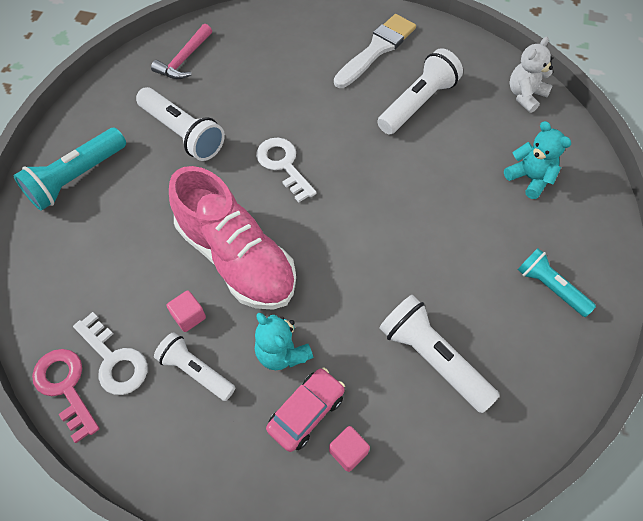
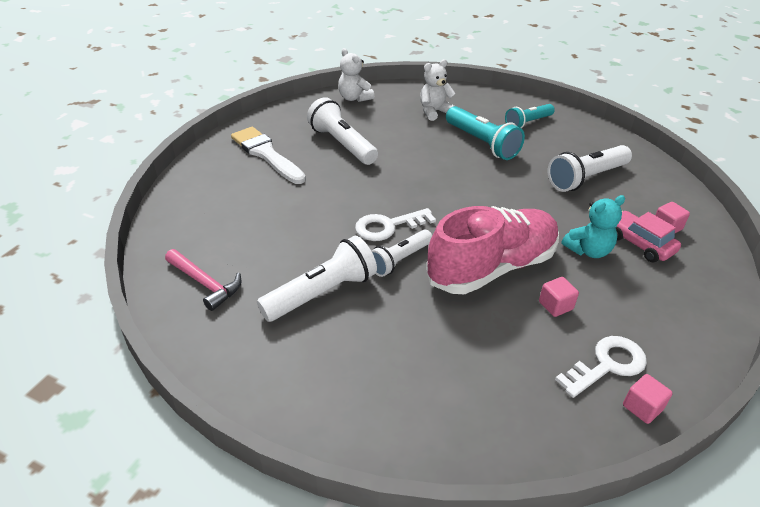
camera: 80 degrees left, 20 degrees down
(65, 386) = (642, 407): pink key -> pink cube
(76, 178) = (360, 395): turquoise flashlight -> turquoise flashlight (482, 143)
(196, 371) = (611, 305): white flashlight -> white flashlight (399, 260)
(529, 178) = (434, 112): turquoise teddy bear -> white teddy bear

